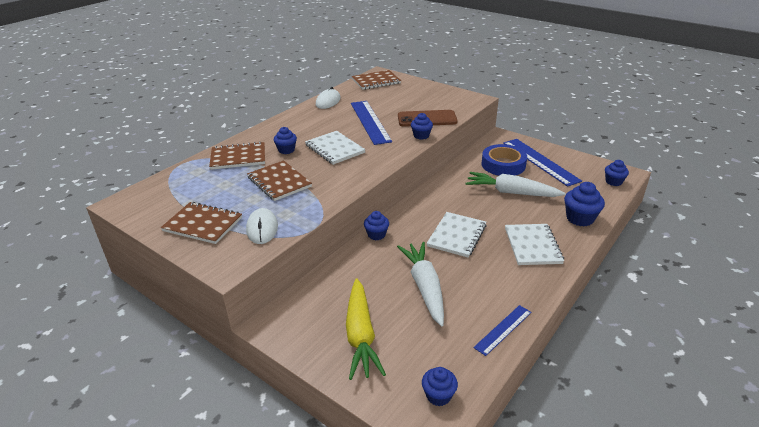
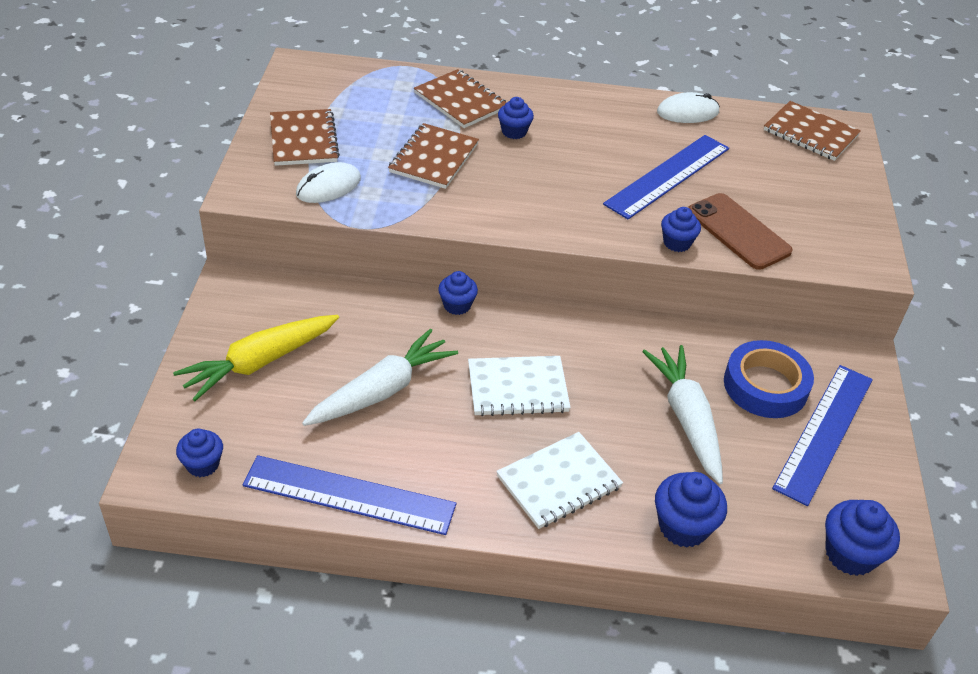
camera: 55 degrees right, 10 degrees up
(334, 149) = (556, 172): white notebook -> none
(503, 329) = (349, 495): blue ruler -> blue ruler, size x1.81
(613, 182) = (850, 554): blue cupcake -> blue cupcake, size x1.54

